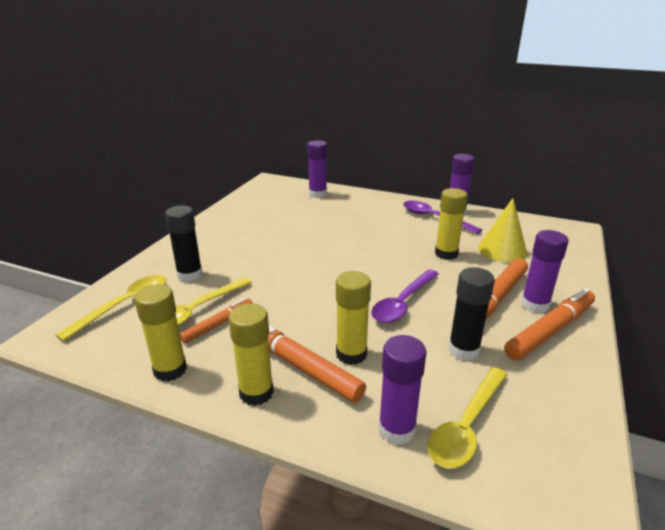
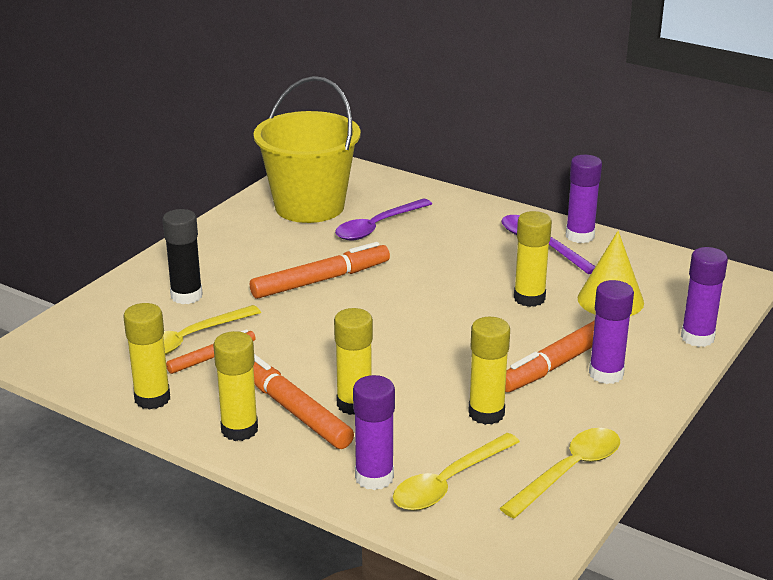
camera: 10 degrees right, 0 degrees up
(124, 305) = (106, 325): yellow spoon -> yellow spoon (569, 471)
(268, 206) = (309, 206): none -> yellow bucket
(318, 194) = (386, 191): purple glue stick -> purple glue stick (697, 337)
(403, 303) = (440, 355): purple spoon -> purple spoon (377, 227)
(463, 350) = (486, 413): black glue stick -> yellow glue stick
(550, 330) = (604, 404): orange marker -> orange marker (321, 280)

